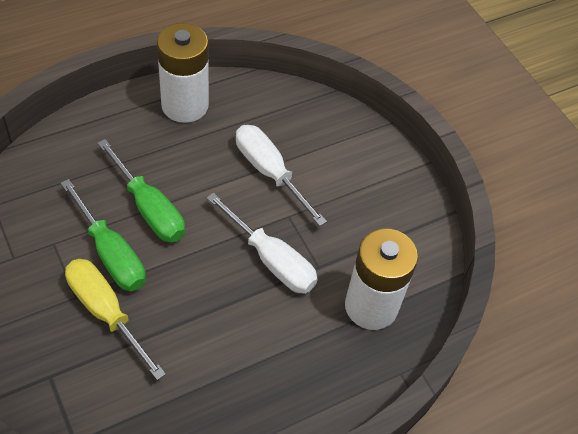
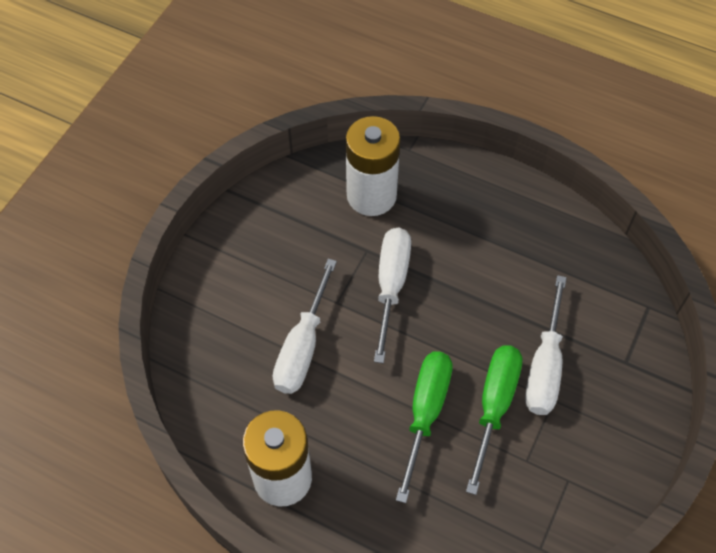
camera: 120 degrees left, 5 degrees up
(106, 313) = (544, 365): yellow screwdriver -> white screwdriver

